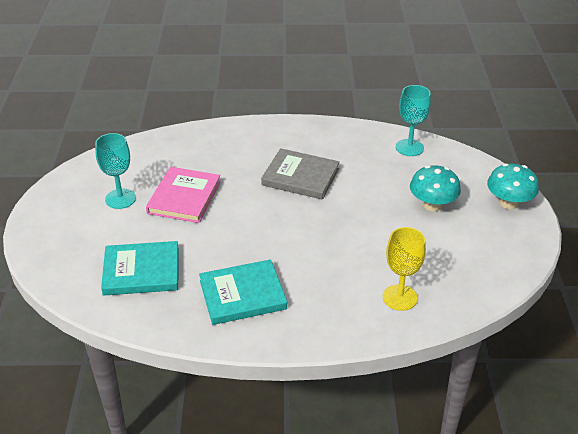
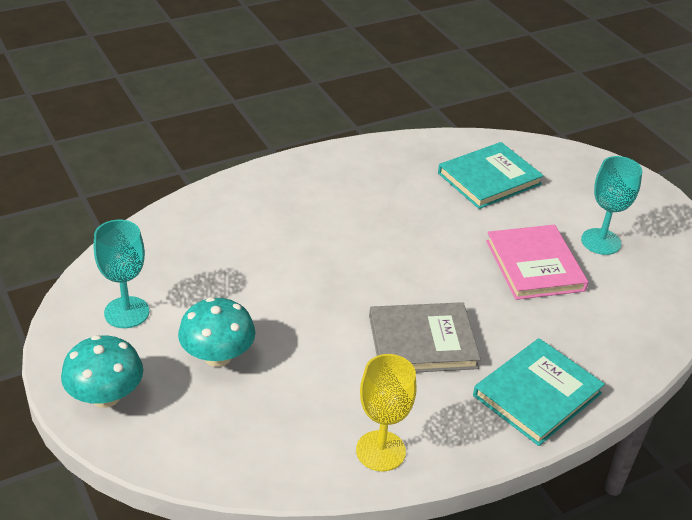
camera: 150 degrees right, 0 degrees up
(242, 295) = (373, 186): turquoise book -> turquoise book (537, 394)
(399, 297) = (211, 227): yellow goblet -> yellow goblet (380, 451)
(409, 147) = (296, 456): turquoise goblet -> turquoise goblet (126, 312)

